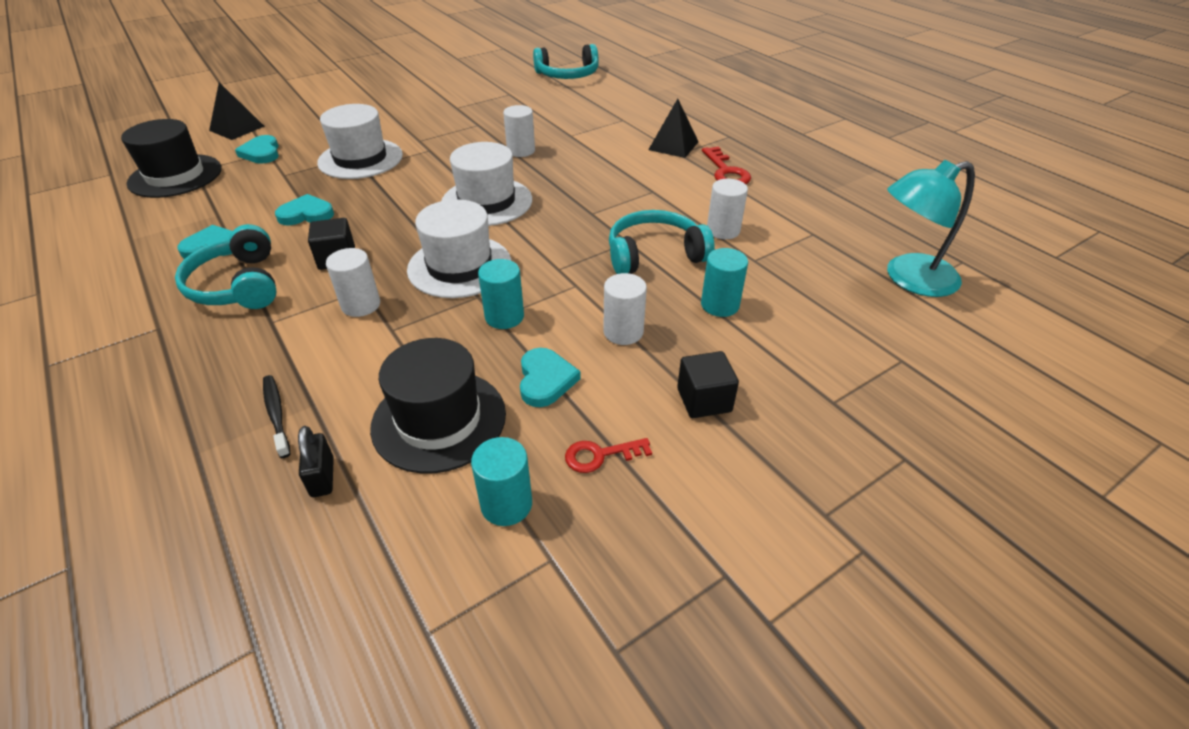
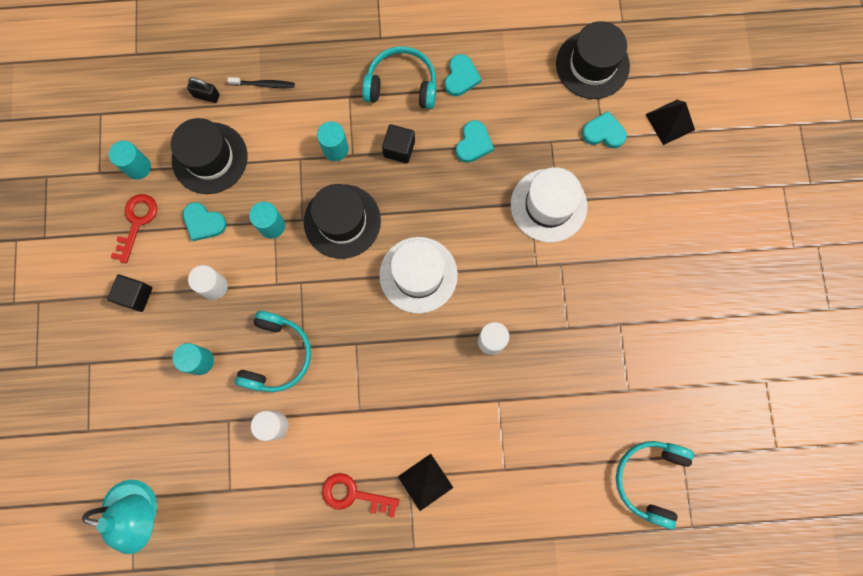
camera: 120 degrees right, 35 degrees up
(361, 305) = (335, 149): white cylinder -> turquoise cylinder
(460, 266) = (342, 221): white hat -> black hat
(600, 455) = (136, 222): red key -> red key, size x1.50
(909, 279) = (142, 510): turquoise lamp -> turquoise lamp turned 90 degrees clockwise

